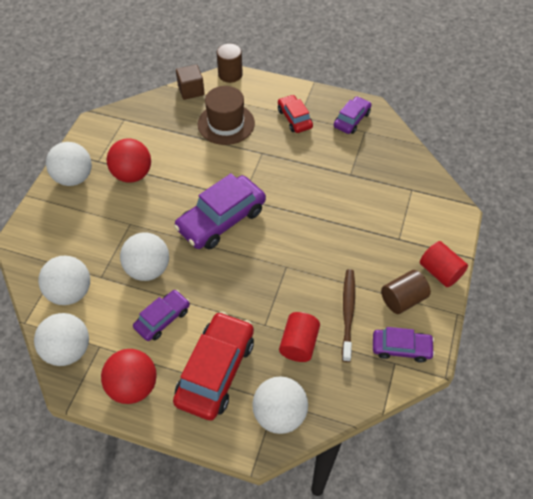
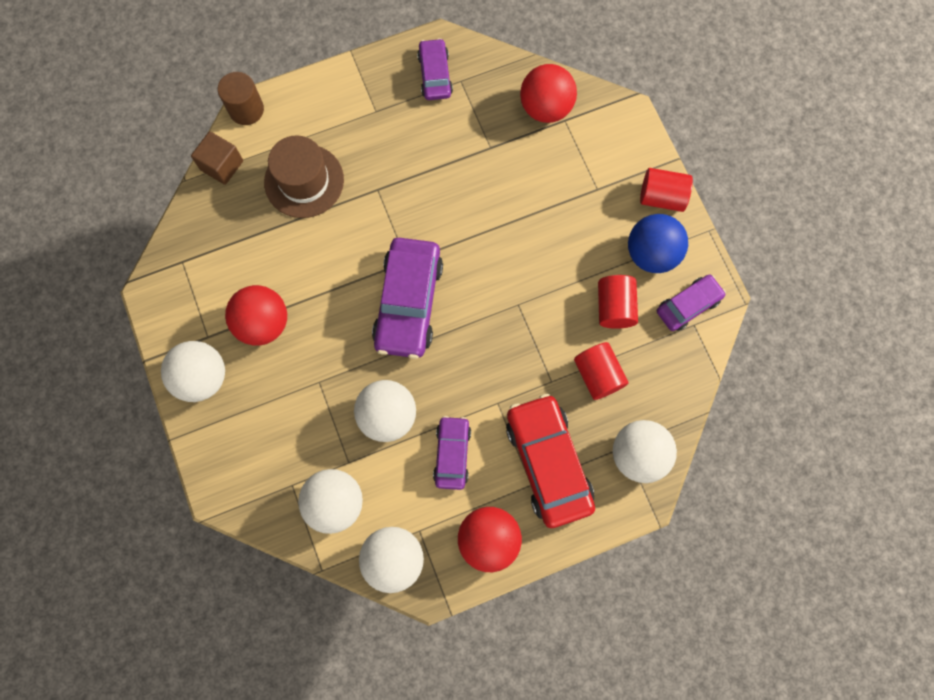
camera: 40 degrees left, 20 degrees up
(294, 118) = (373, 118): red car -> none
(348, 312) = (614, 307): brown toothbrush -> red cylinder
(402, 299) = (651, 253): brown cylinder -> blue ball
(405, 176) = (545, 108): none -> red ball

